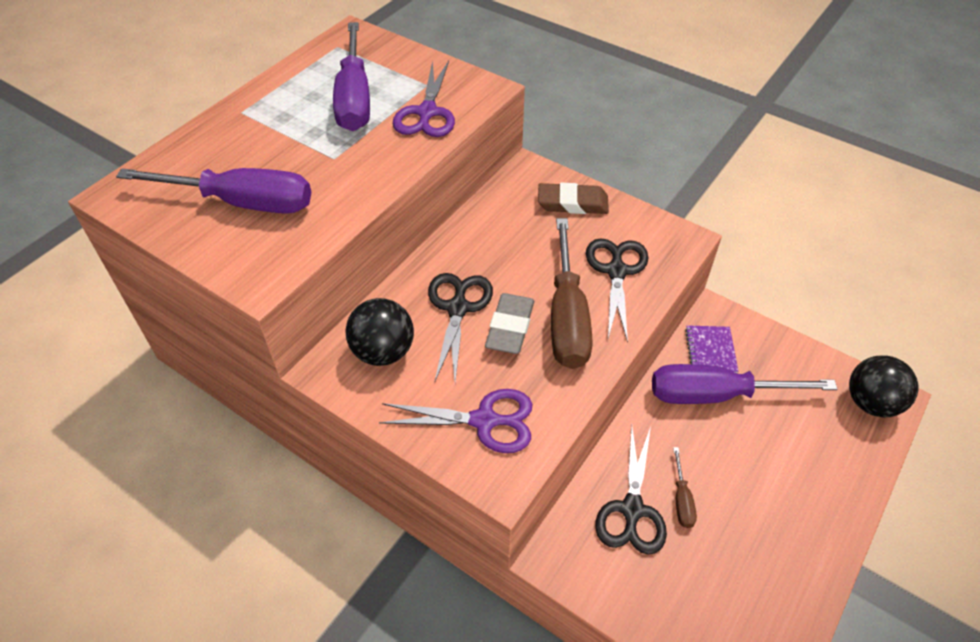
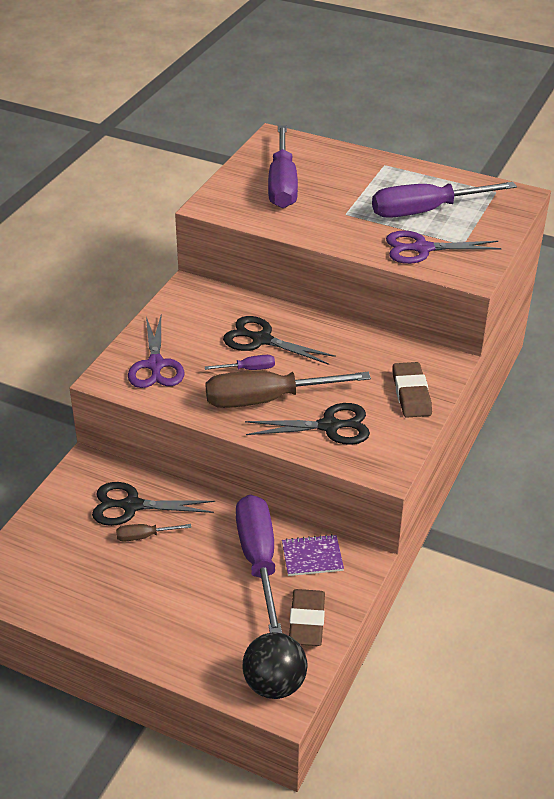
camera: 80 degrees right, 10 degrees down
(383, 352) = (210, 309): black ball -> none
(458, 308) = (261, 340): black scissors -> black scissors turned 150 degrees counterclockwise
(510, 327) = (248, 369): grey eraser -> purple screwdriver
(792, 367) = (307, 621): none -> brown eraser

